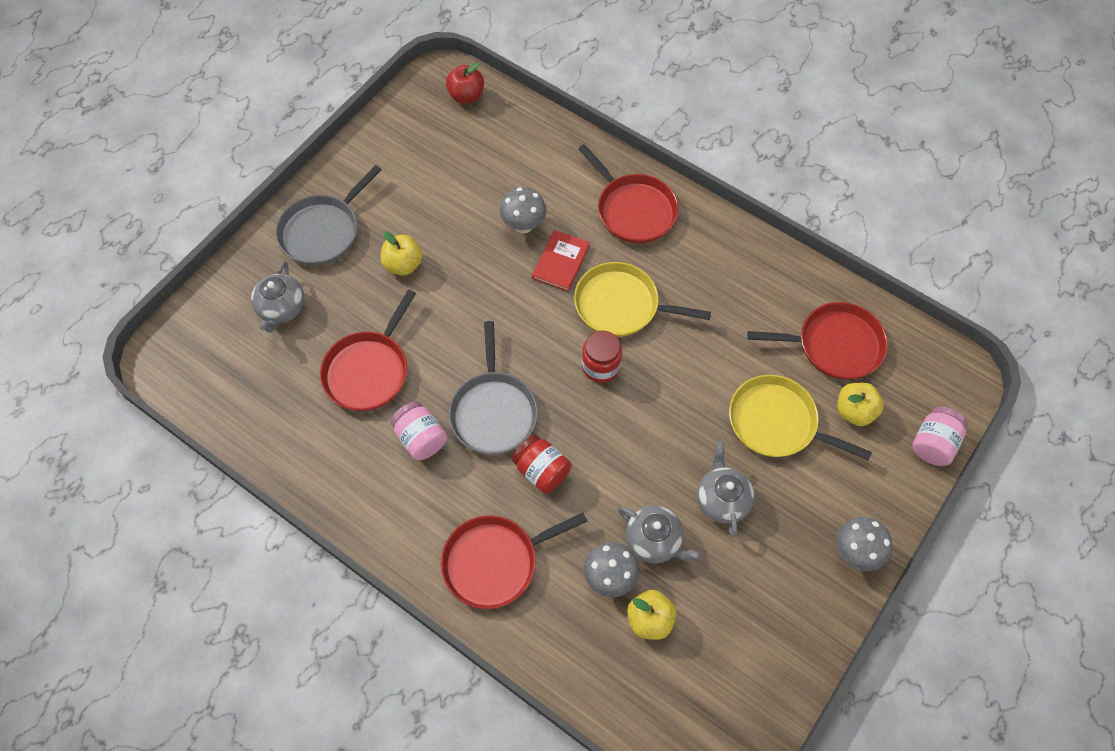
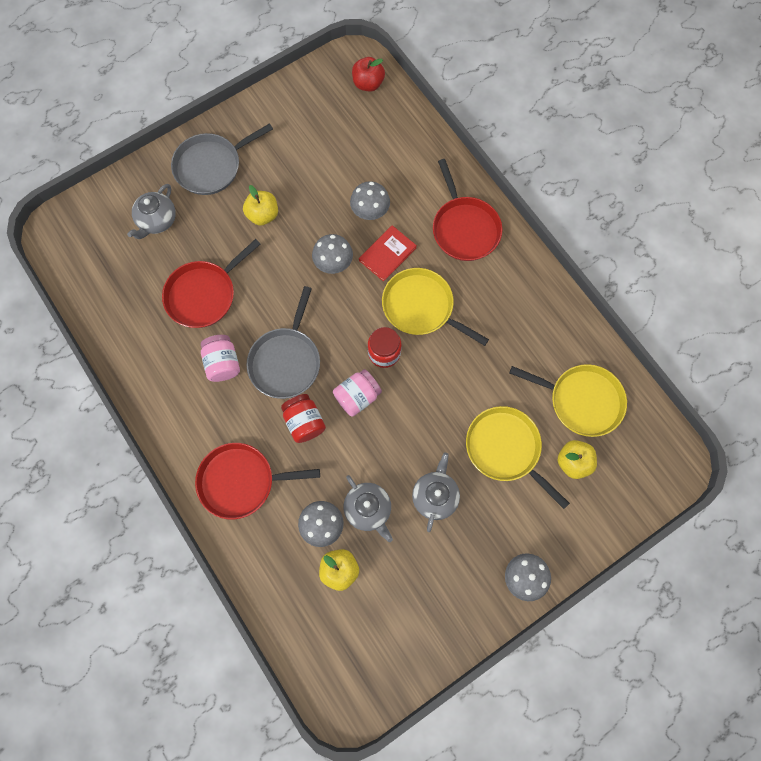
camera: 20 degrees right, 10 degrees up
(505, 291) = (333, 264): none -> grey mushroom
(834, 345) = (581, 400): red pan -> yellow pan
(933, 443) = (626, 512): pink jar -> pink jar (357, 396)

